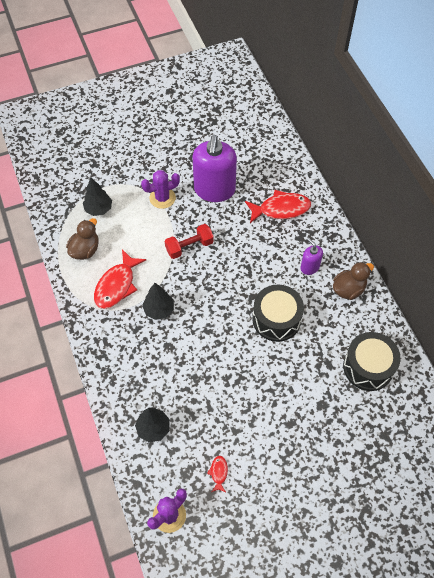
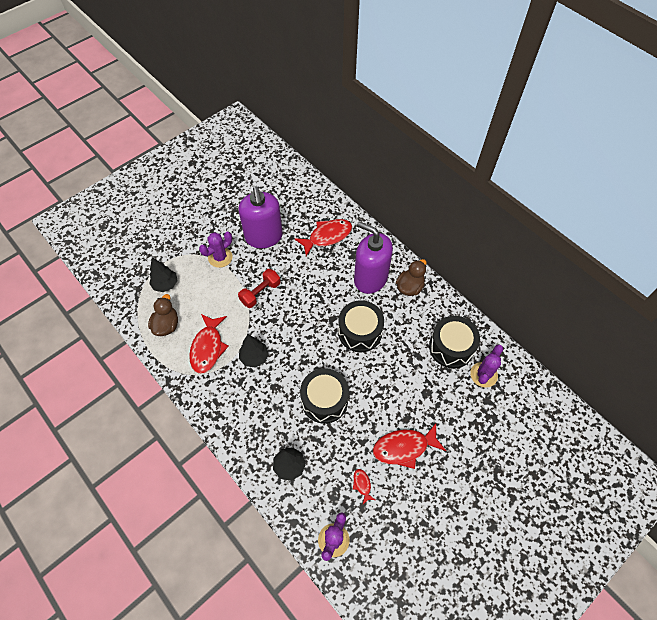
camera: 20 degrees left, 0 degrees up
(213, 376) = (324, 400): none -> black drum
(276, 452) = (404, 447): none -> red fish
(309, 267) = (370, 278): purple soap dispenser -> purple soap dispenser, size x2.10
(392, 407) = (483, 375): none -> purple cactus

